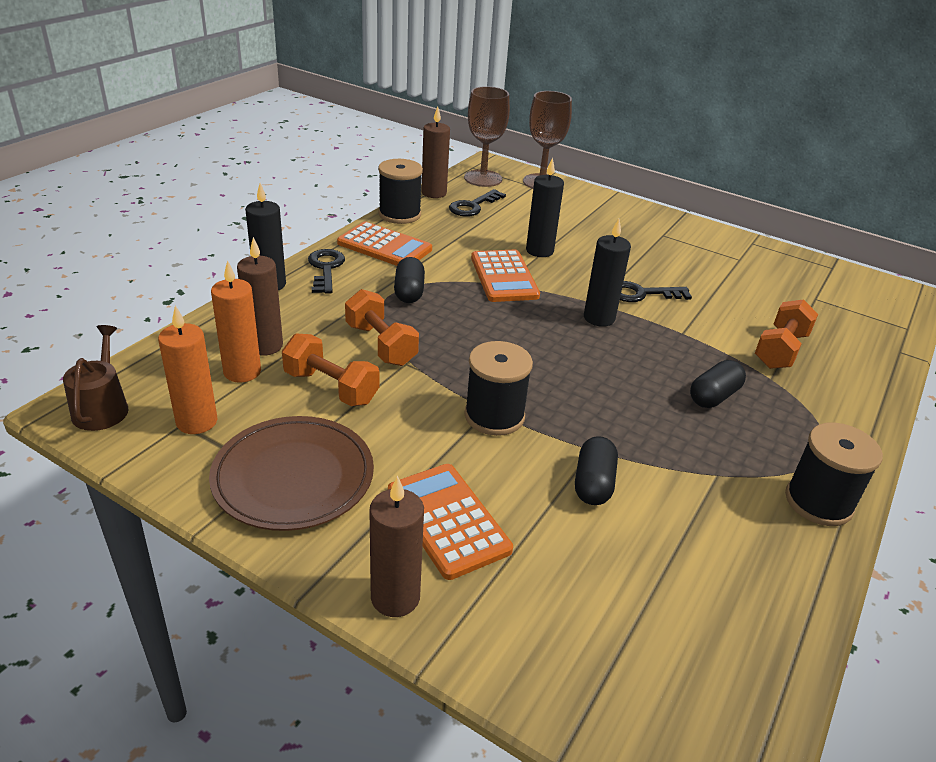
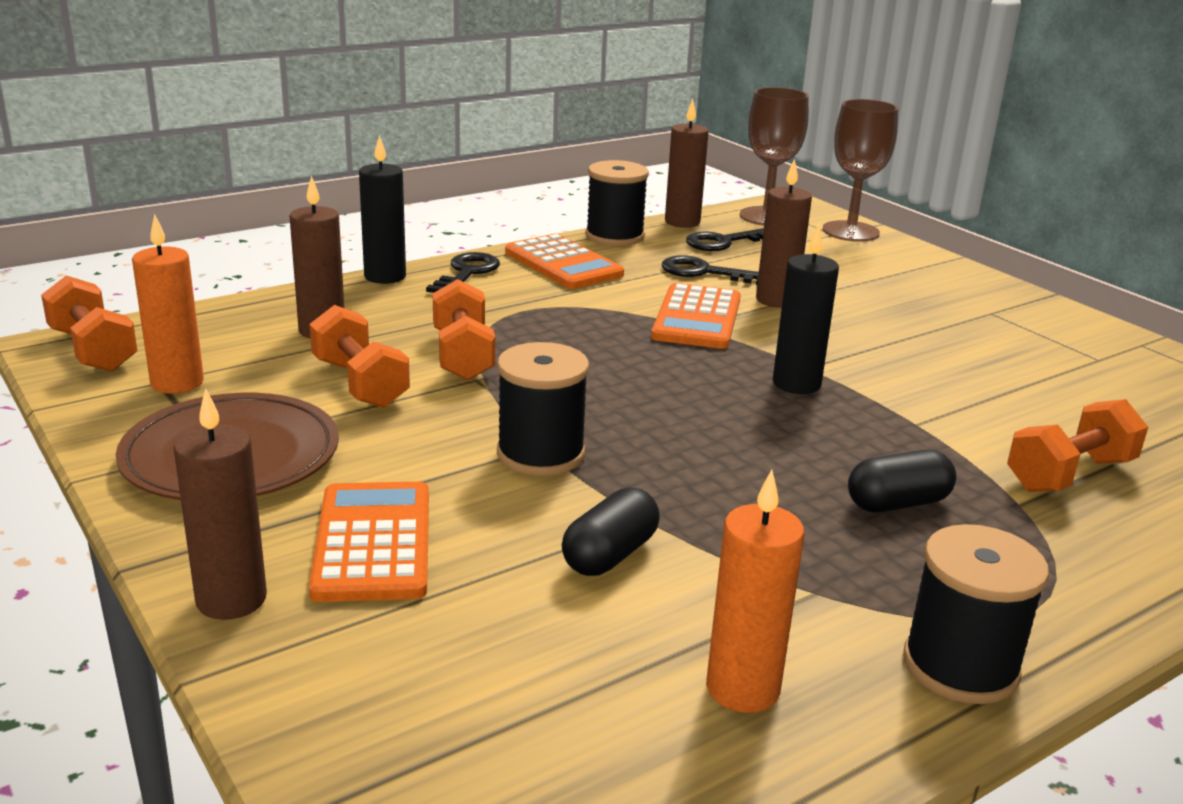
camera: 25 degrees right, 10 degrees down
(102, 407) = (93, 350): brown watering can -> orange dumbbell
(242, 372) = (272, 349): orange candle -> orange candle (742, 689)
(409, 292) = (551, 311): black capsule -> none
(539, 251) = (776, 300): black candle -> brown candle
(642, 294) = (891, 370): black key -> black key (705, 272)

